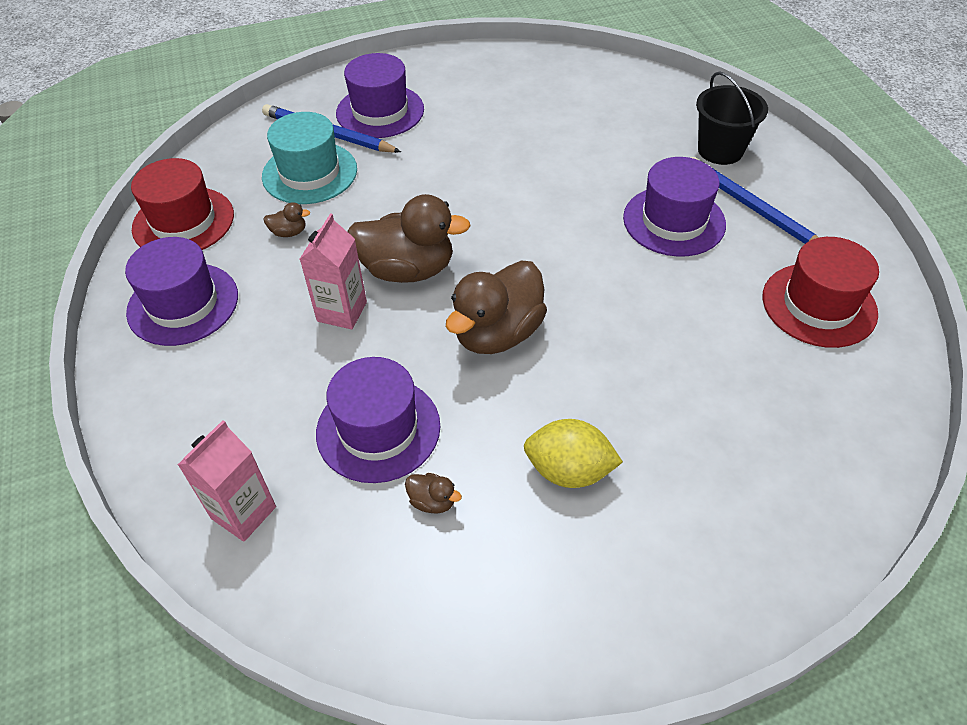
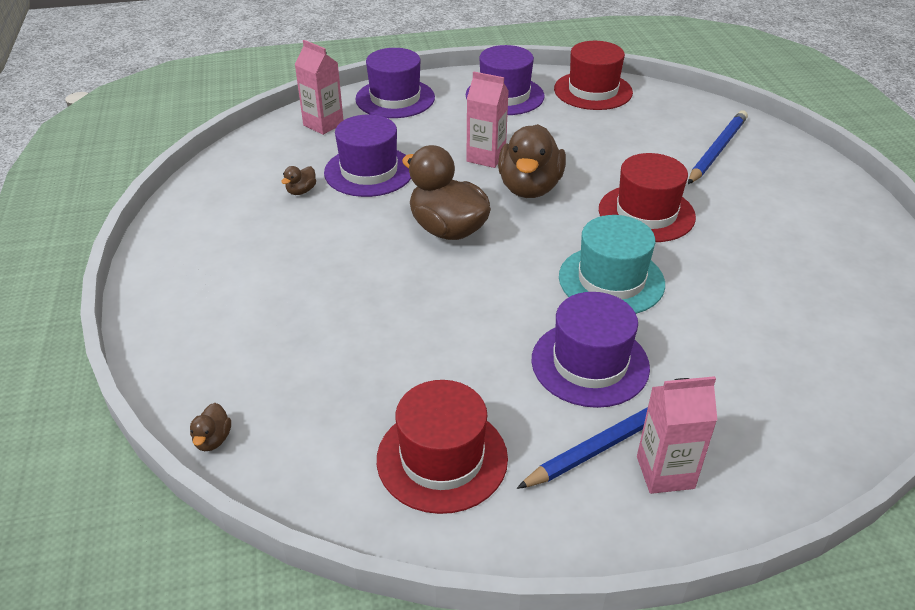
camera: 95 degrees right, 10 degrees down
(289, 232) = (579, 134): brown duck -> brown duck (213, 440)
(309, 173) = (657, 141): turquoise hat -> turquoise hat (611, 280)
(380, 111) = (760, 178): purple hat -> purple hat (395, 98)
(447, 184) = (646, 213): none -> red hat
(569, 470) = (300, 252): yellow lemon -> none
(720, 150) = (732, 434): black bucket -> none
(772, 183) = (665, 472): none -> pink carton

